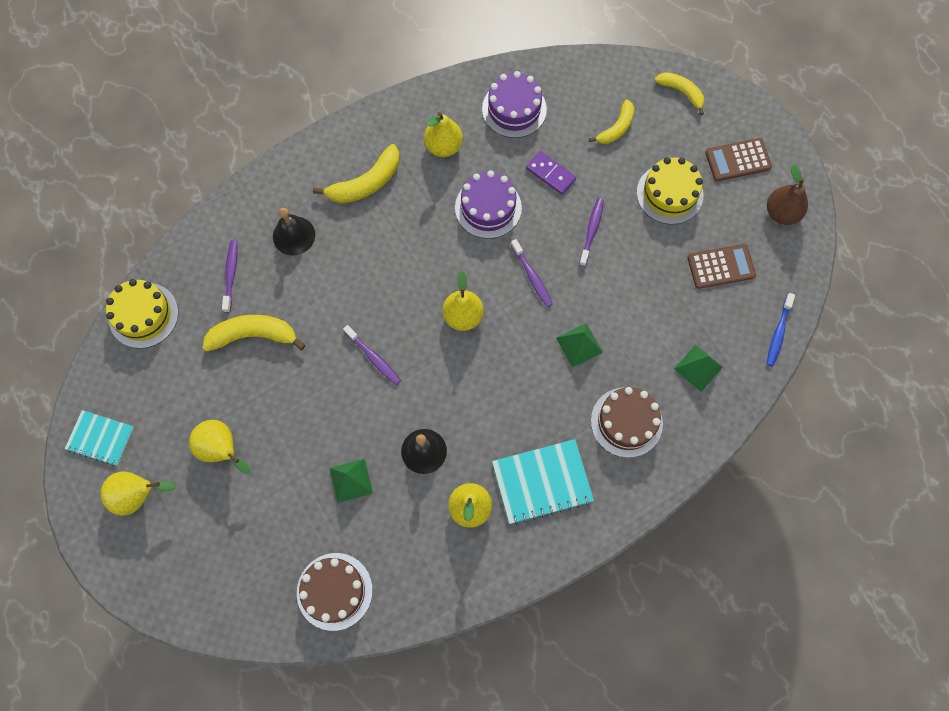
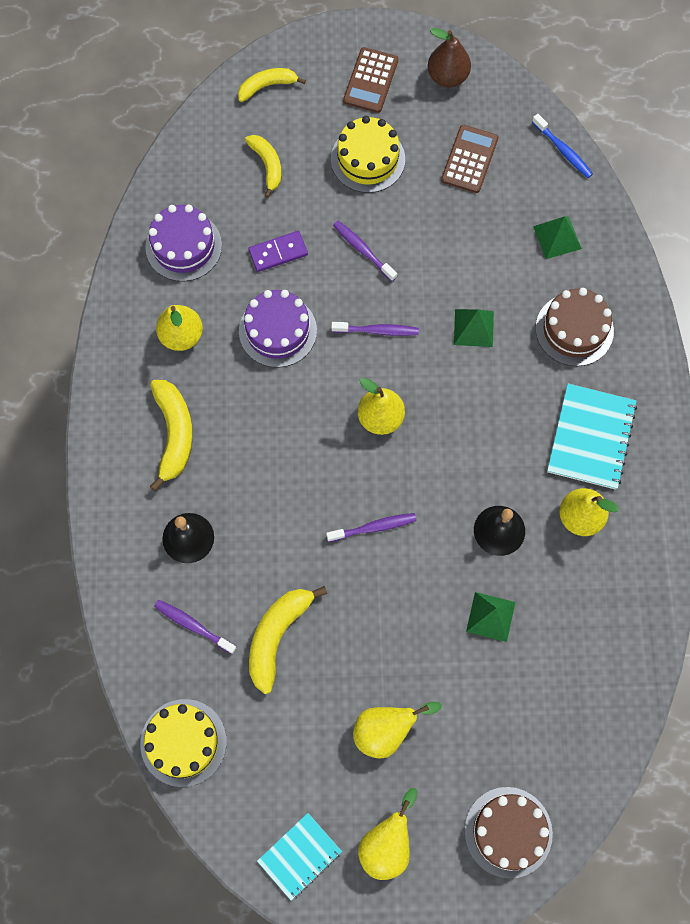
camera: 60 degrees left, 0 degrees up
(334, 591) = (594, 690): brown cake -> brown cake (508, 832)

